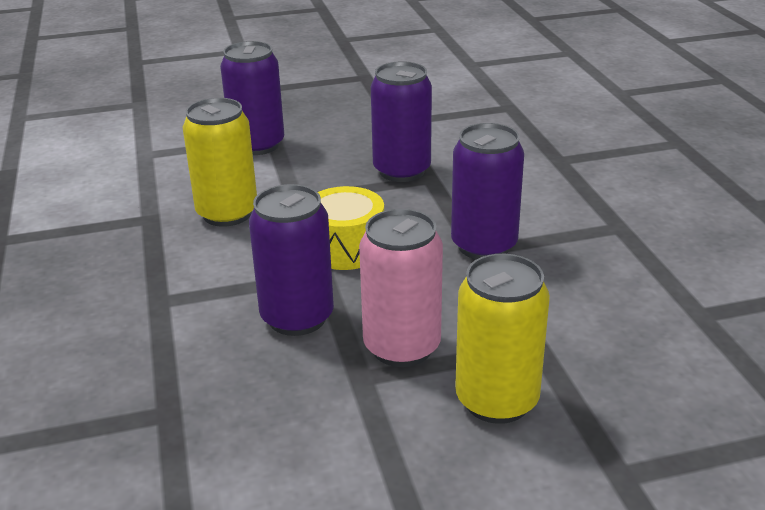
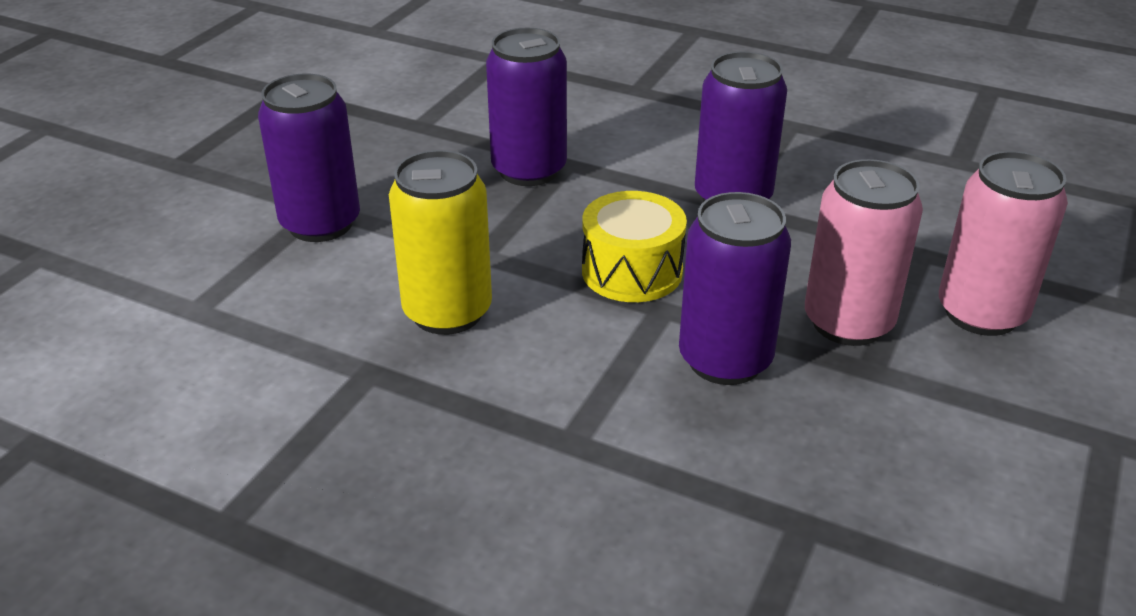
camera: 50 degrees left, 5 degrees up
(497, 400) = (981, 313): yellow can -> pink can

